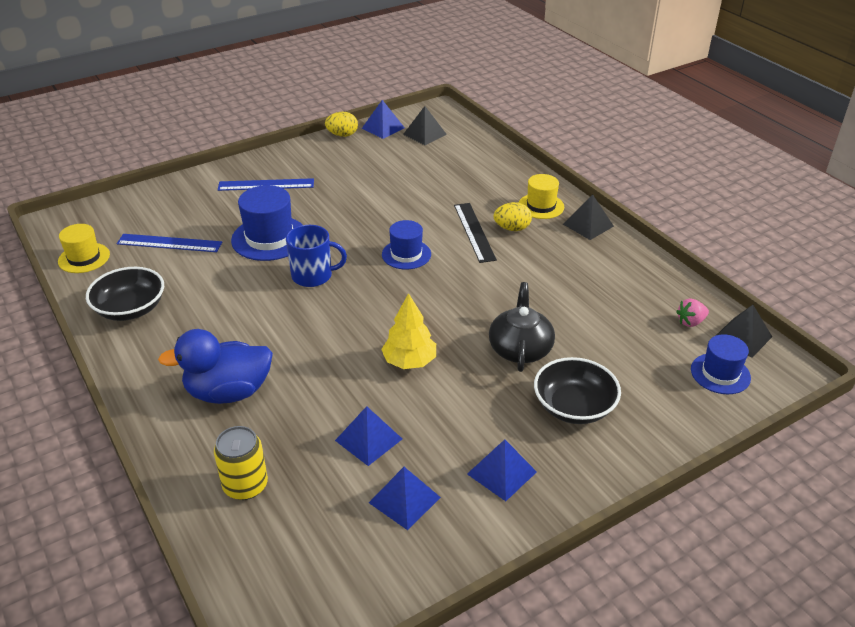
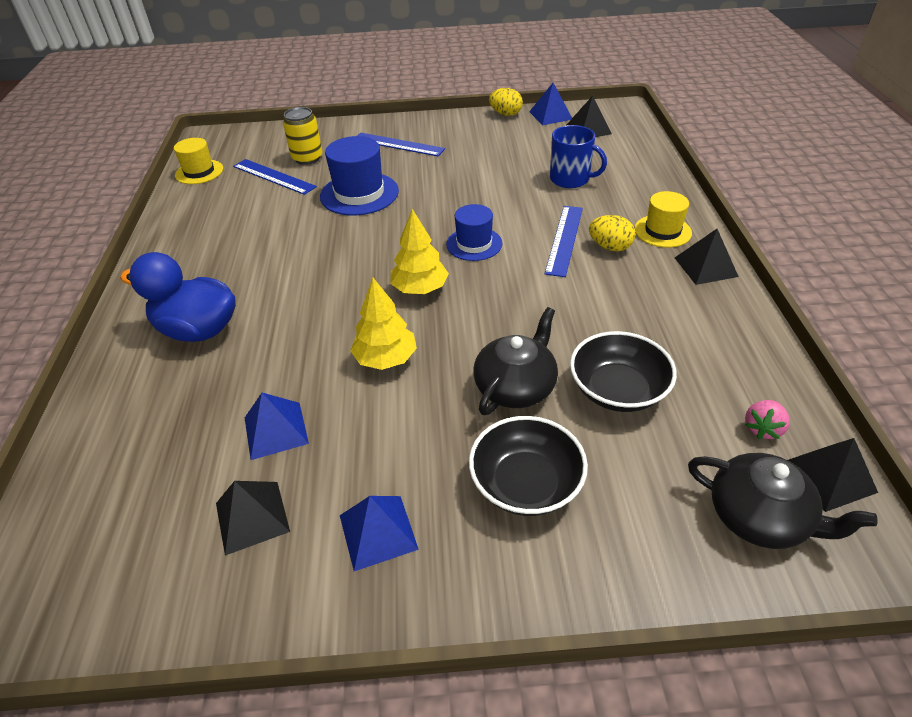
camera: 30 degrees right, 5 degrees up
(130, 309) = (193, 226): black bowl -> black bowl (617, 390)
(245, 485) = (128, 432): yellow can -> yellow can (307, 158)
(313, 276) = (368, 240): blue mug -> blue mug (571, 179)
(392, 302) = (420, 289): none -> yellow tree
(404, 500) = (252, 517): blue pyramid -> black pyramid
(474, 232) = (564, 239): black ruler -> blue ruler
(690, 322) = (762, 428): pink strawberry -> pink strawberry turned 60 degrees counterclockwise
(720, 373) = (759, 517): blue hat -> black teapot

